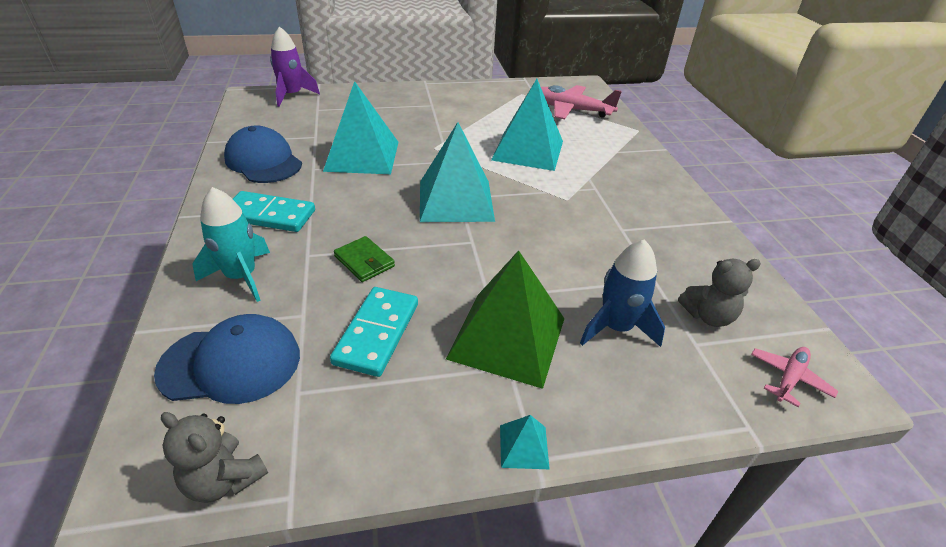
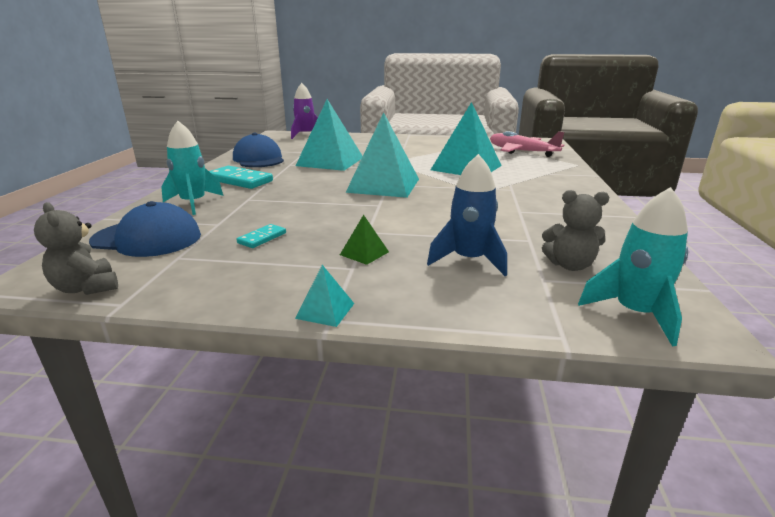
camera: 20 degrees right, 15 degrees down
(364, 261) = (286, 205): green wallet -> none
(377, 333) = (262, 238): turquoise domino -> turquoise domino, size x0.53
(507, 338) = (364, 253): green pyramid -> green pyramid, size x0.41
(789, 378) = (635, 314): pink plane -> turquoise rocket

